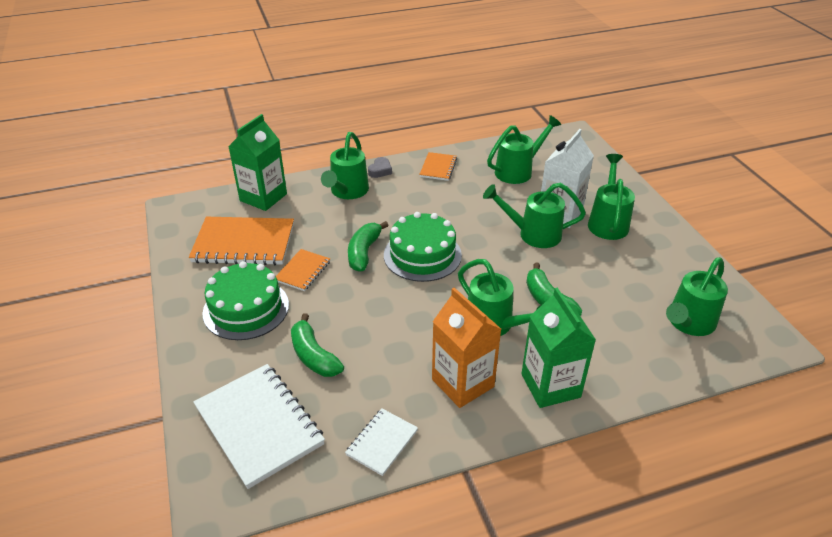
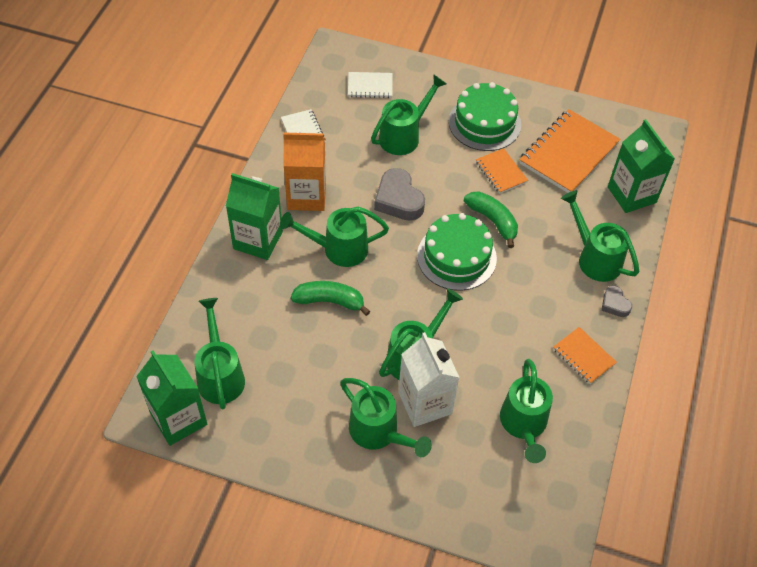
camera: 125 degrees right, 15 degrees up
(259, 425) = (370, 86): white notebook -> white notebook, size x0.52
(314, 356) = (404, 136): green banana -> green watering can
(399, 317) = (398, 200): none -> grey heart
(749, 322) = (179, 419): none -> green carton

